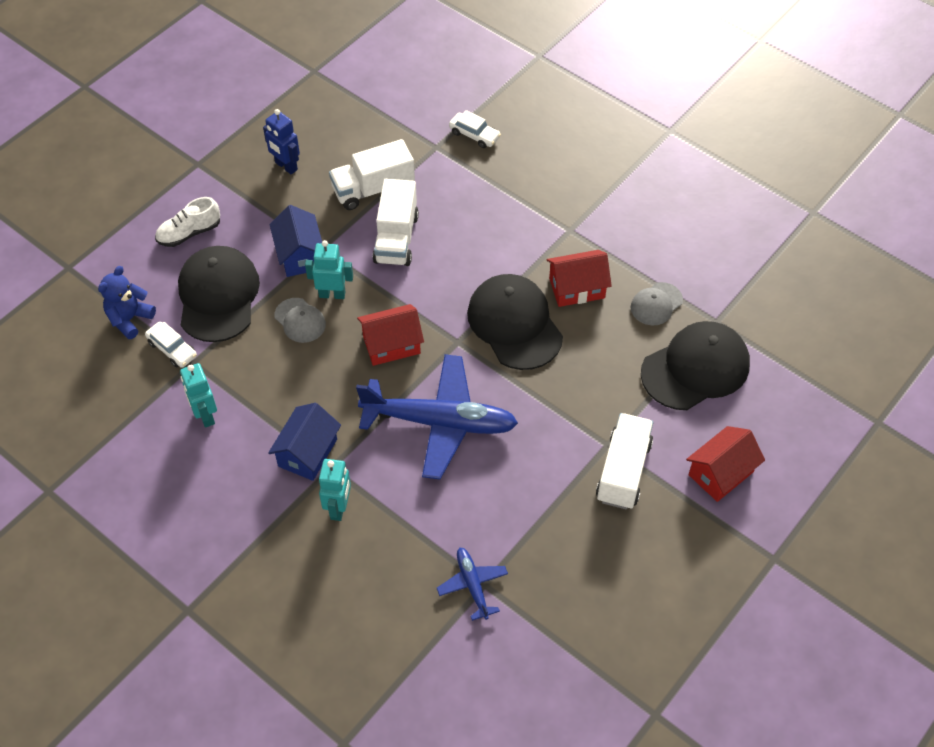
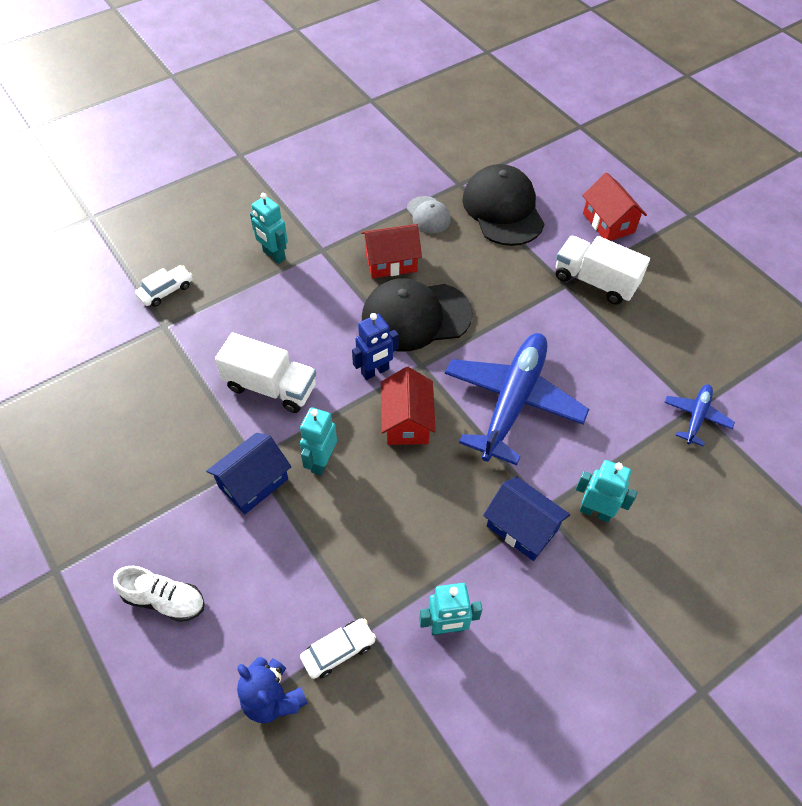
camera: 75 degrees left, 0 degrees up
(189, 233) = (164, 600): white shoe -> white shoe turned 60 degrees counterclockwise
(218, 296) = (277, 582): black cap -> none
(286, 166) = (114, 471): blue robot -> blue robot (375, 371)
(300, 255) = (253, 483): blue house -> blue house turned 45 degrees counterclockwise
(300, 320) = (345, 501): grey cap -> none
(373, 189) = (193, 393): white truck -> none
(472, 585) = (696, 417): blue plane -> blue plane turned 120 degrees clockwise
(547, 196) = (274, 255): none -> turquoise robot
(577, 288) = (391, 262): red house -> red house turned 75 degrees clockwise

